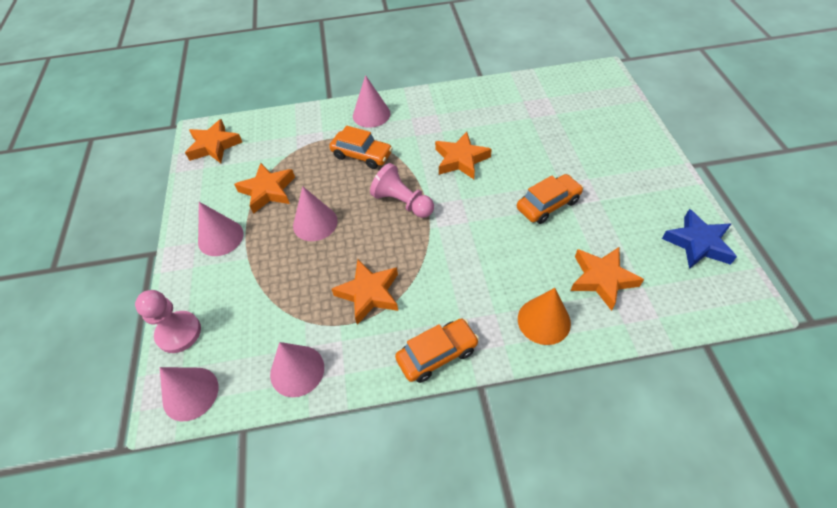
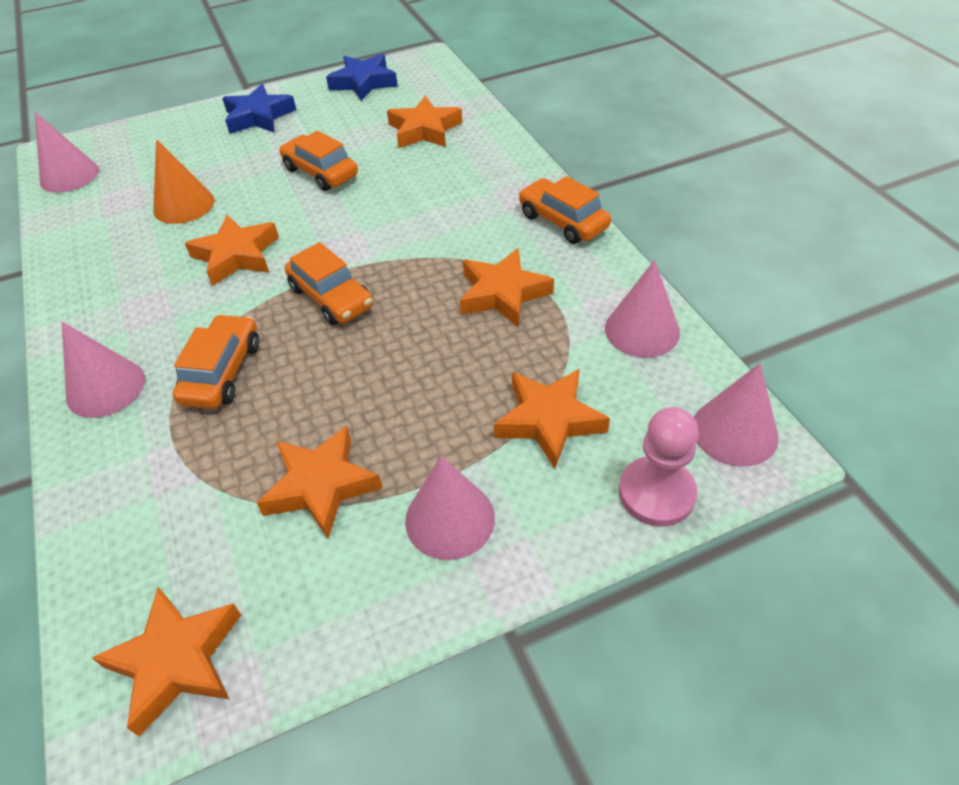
camera: 105 degrees left, 5 degrees down
(253, 294) = (549, 420): none -> orange star
(315, 223) = (389, 389): pink cone -> pink cone (69, 175)
(402, 202) = (331, 297): pink pawn -> orange car
(544, 321) = (490, 159): orange cone -> orange cone (184, 205)
(640, 170) = (259, 116): none -> blue star

